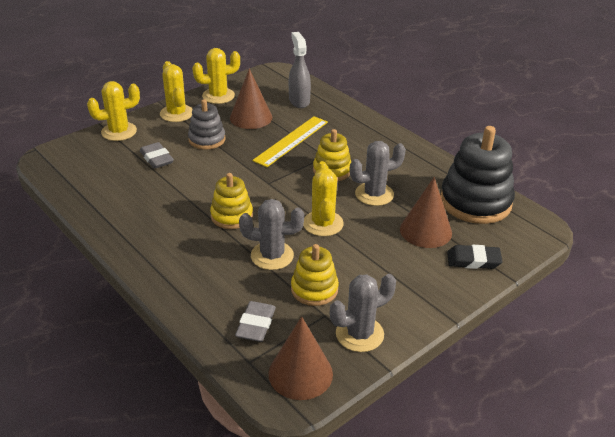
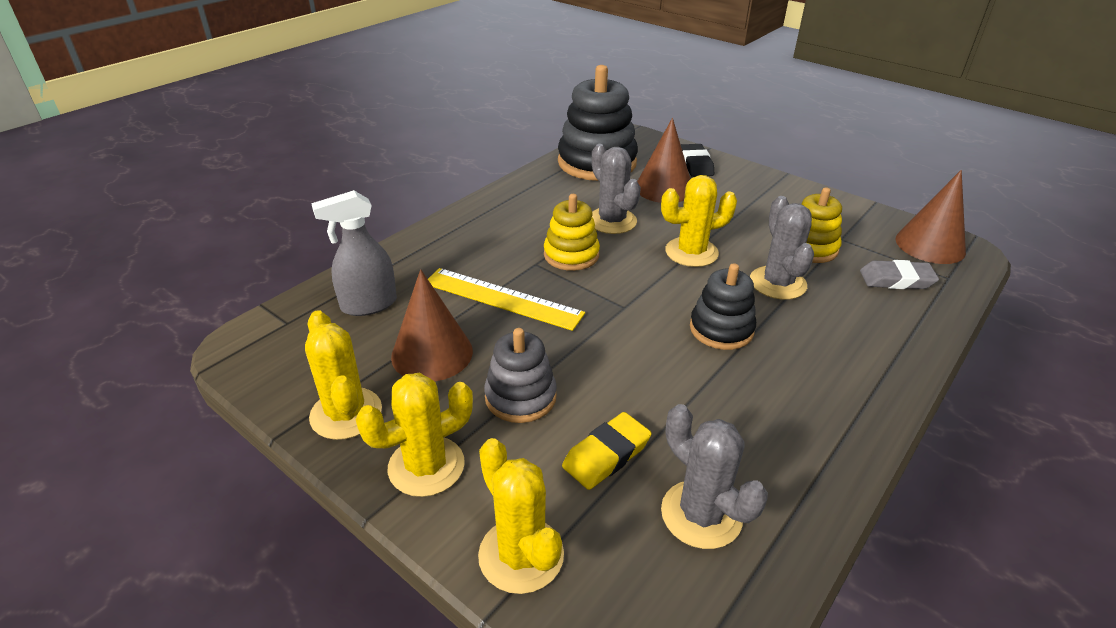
camera: 100 degrees left, 0 degrees up
(156, 158) = (606, 455): grey eraser -> yellow eraser
(231, 216) = (721, 329): yellow stacking toy -> black stacking toy
(359, 334) = (848, 217): grey cactus -> grey cactus (701, 514)

